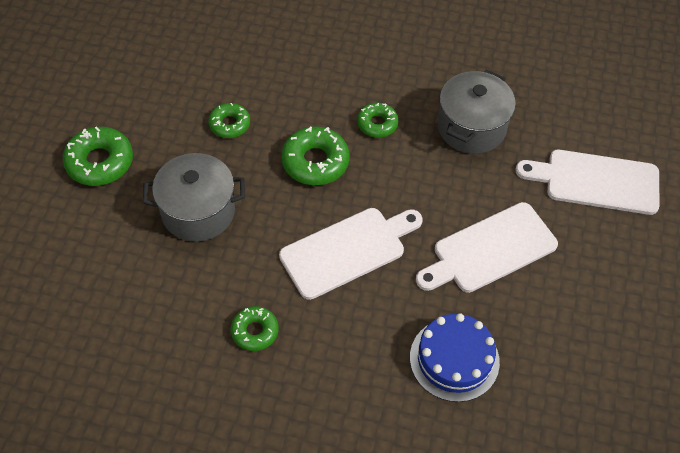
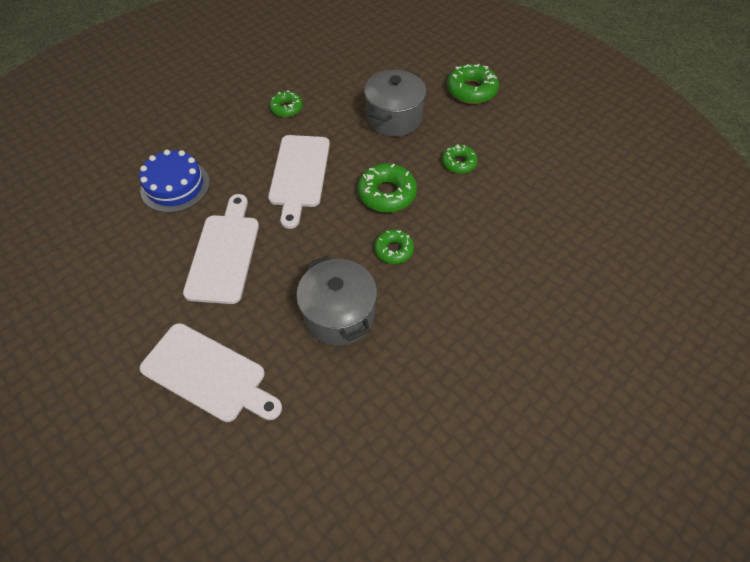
camera: 125 degrees right, 0 degrees up
(596, 181) = (208, 374): white cutting board -> white cutting board turned 75 degrees clockwise

